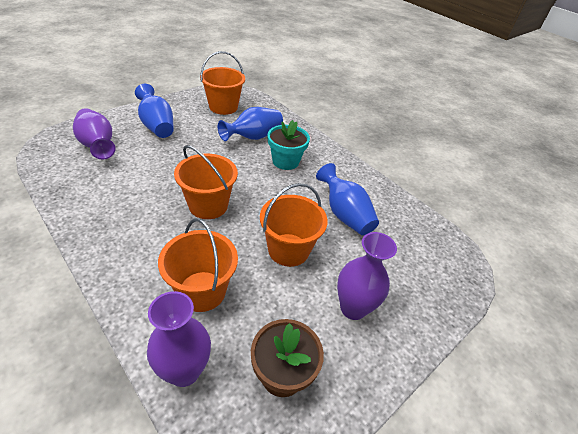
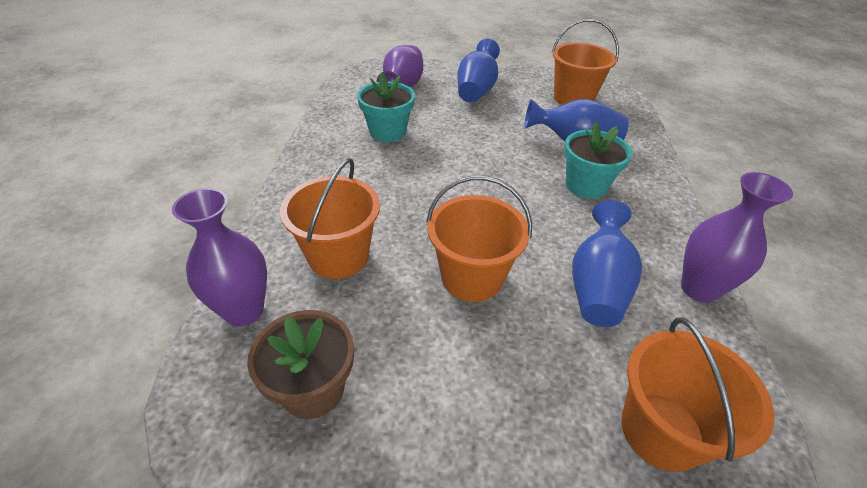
camera: 50 degrees right, 0 degrees up
(129, 186) = (387, 132): none -> turquoise flower pot
(208, 205) = (438, 184): orange bucket -> orange bucket (661, 431)
(353, 308) = (472, 394): purple vase -> purple vase (699, 289)

